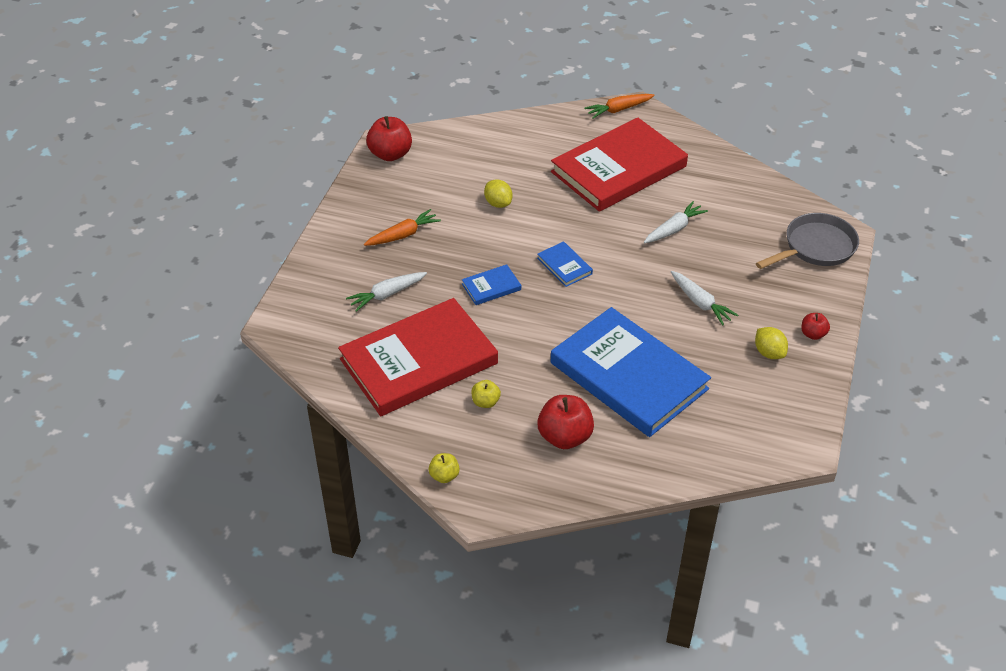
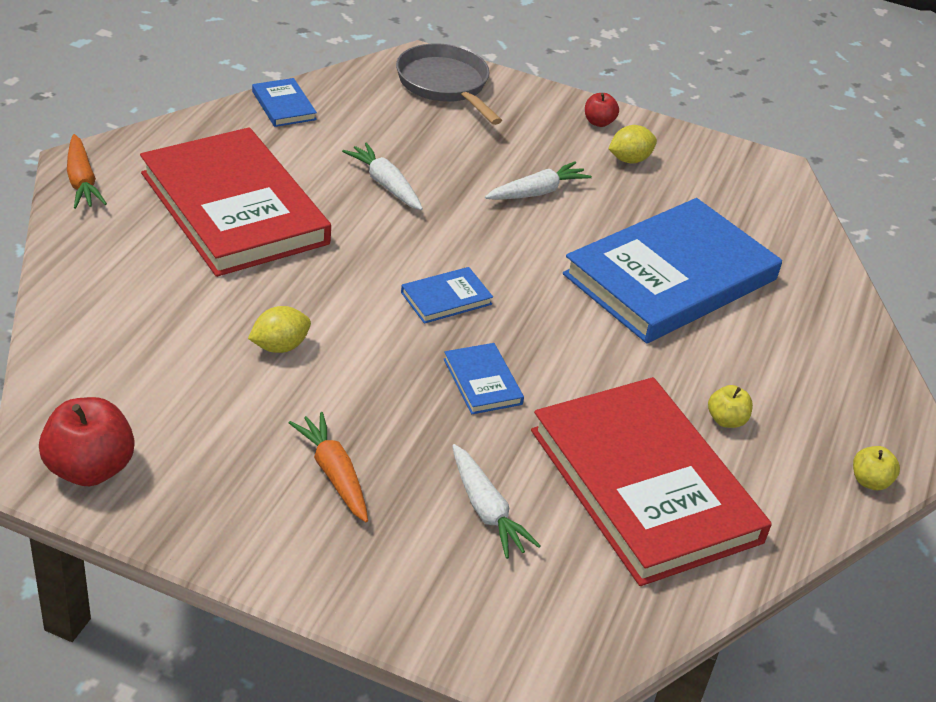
camera: 90 degrees left, 5 degrees down
(565, 437) = (783, 352): red apple -> none
(742, 174) = (284, 105): none -> blue book

